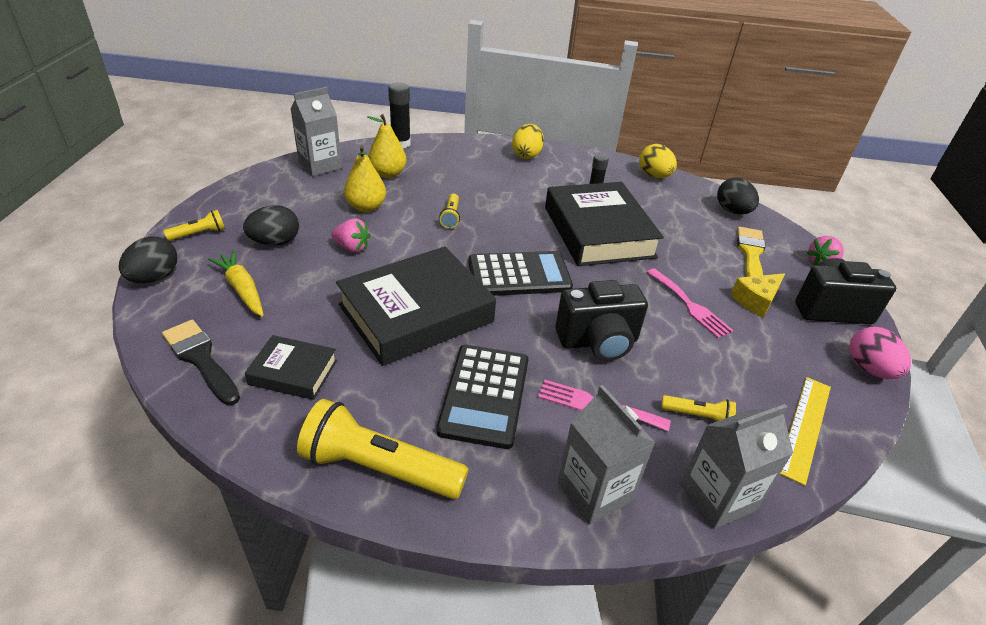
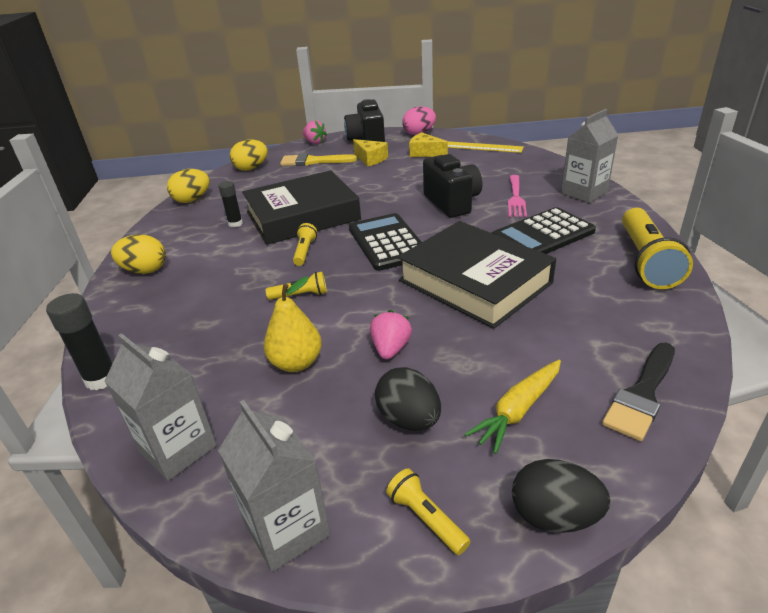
camera: 95 degrees left, 5 degrees down
(293, 372) = (601, 327): black book -> none
(387, 174) = (201, 367): yellow pear -> none
(485, 395) = (542, 235): black calculator -> black calculator turned 150 degrees clockwise
(690, 305) = (389, 177): pink fork -> none
(697, 416) = (497, 171): yellow flashlight -> yellow flashlight (305, 251)
(717, 497) = (553, 164): grey carton -> grey carton (287, 529)
(732, 211) = (251, 168): black egg -> yellow egg
(778, 356) = (425, 153): none -> yellow cheese

